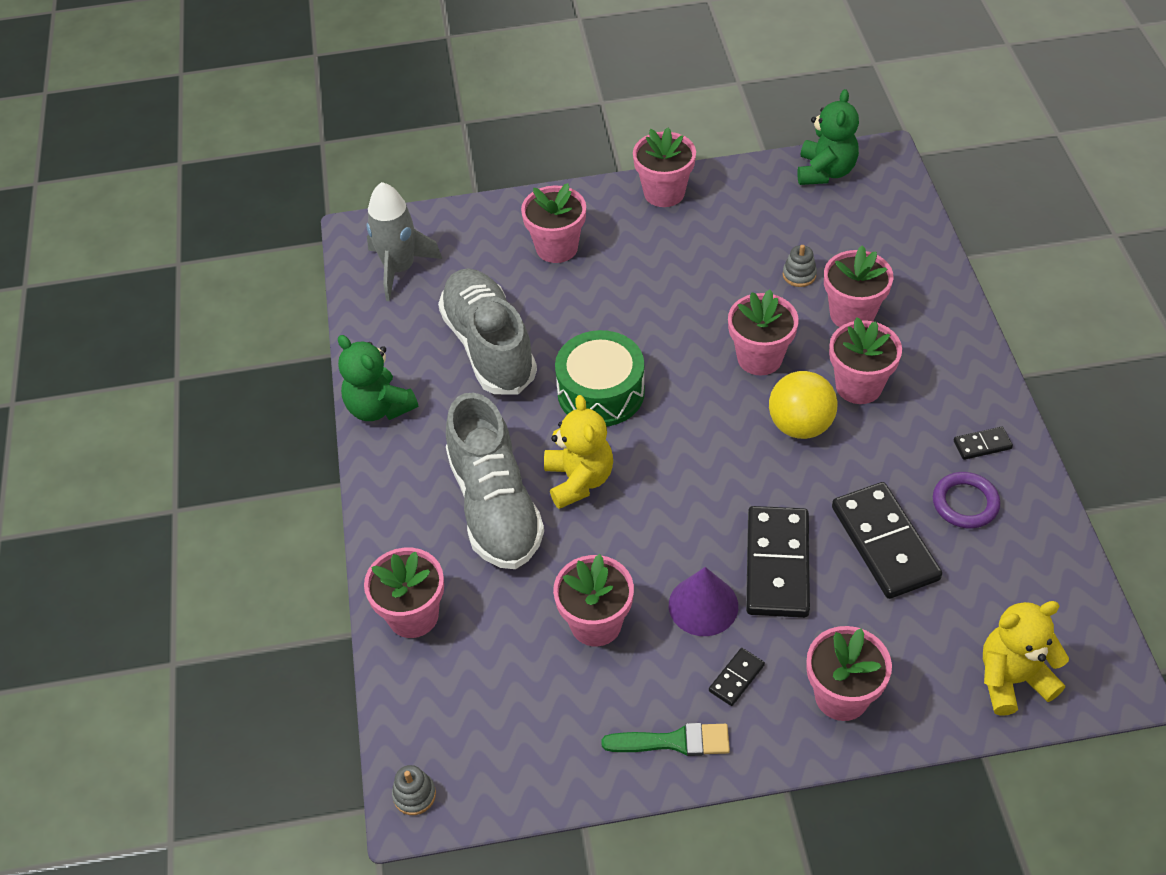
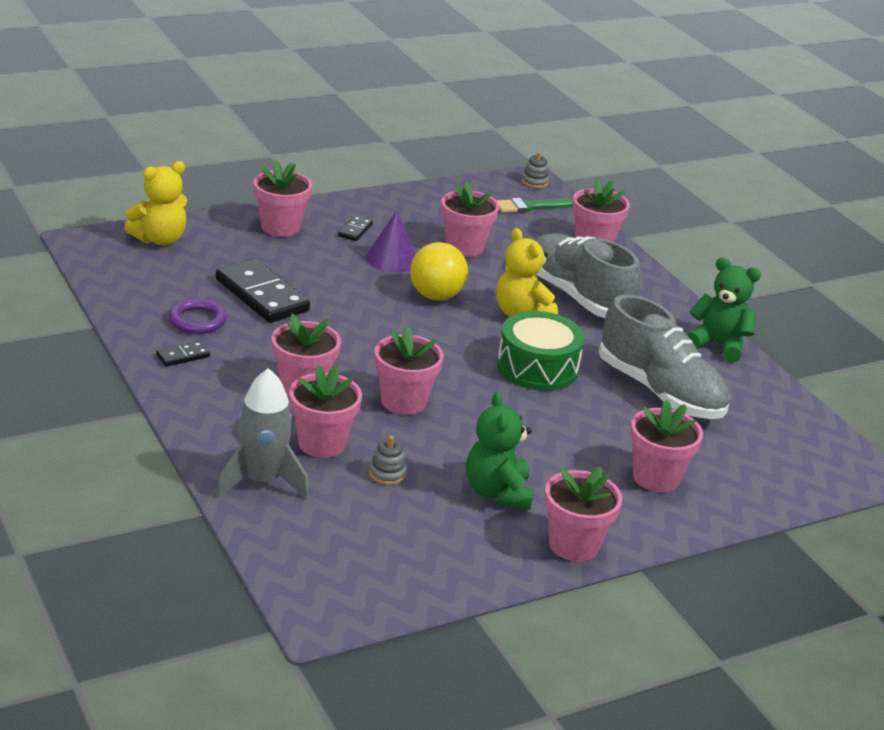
camera: 155 degrees right, 20 degrees down
(399, 269) = (797, 445): grey rocket -> grey rocket (262, 481)
(674, 741) = (386, 206): green brush -> green brush (531, 206)
(777, 564) = (344, 280): black domino -> none
(800, 425) = (350, 358): yellow ball -> yellow ball (436, 296)
(825, 172) = (389, 589): green teddy bear -> green teddy bear (497, 492)

